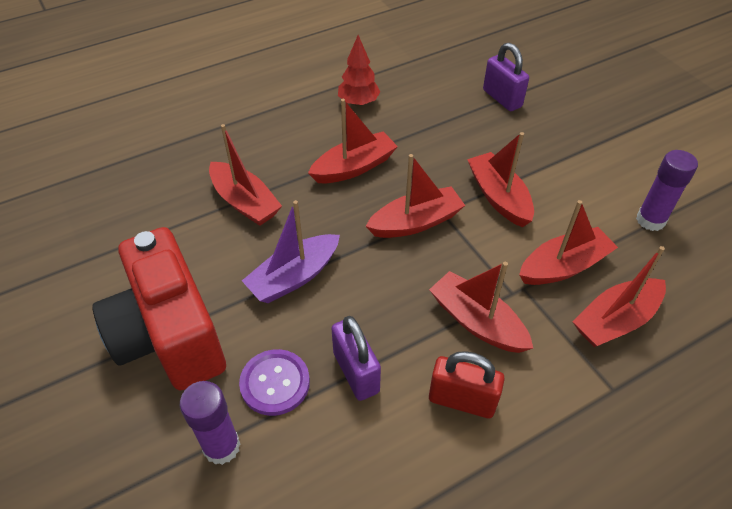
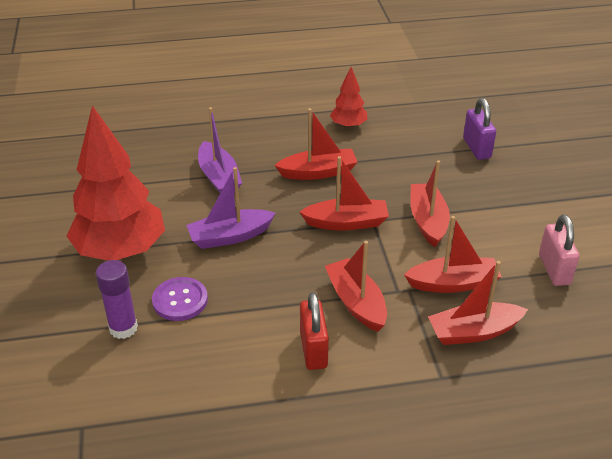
camera: 20 degrees right, 10 degrees down
(170, 335) = (121, 251): red camera -> red tree
(245, 202) = (219, 177): red boat -> purple boat
(356, 372) = (243, 310): purple padlock -> none
(462, 400) = (313, 350): red padlock -> red padlock turned 45 degrees clockwise
(650, 220) = (554, 269): purple glue stick -> pink padlock

